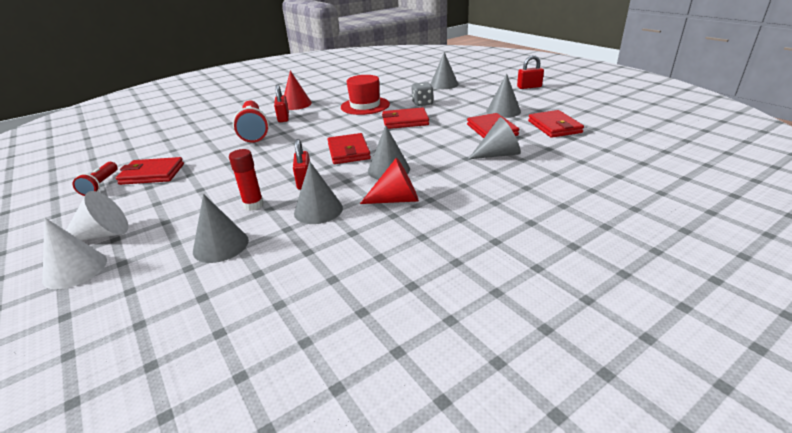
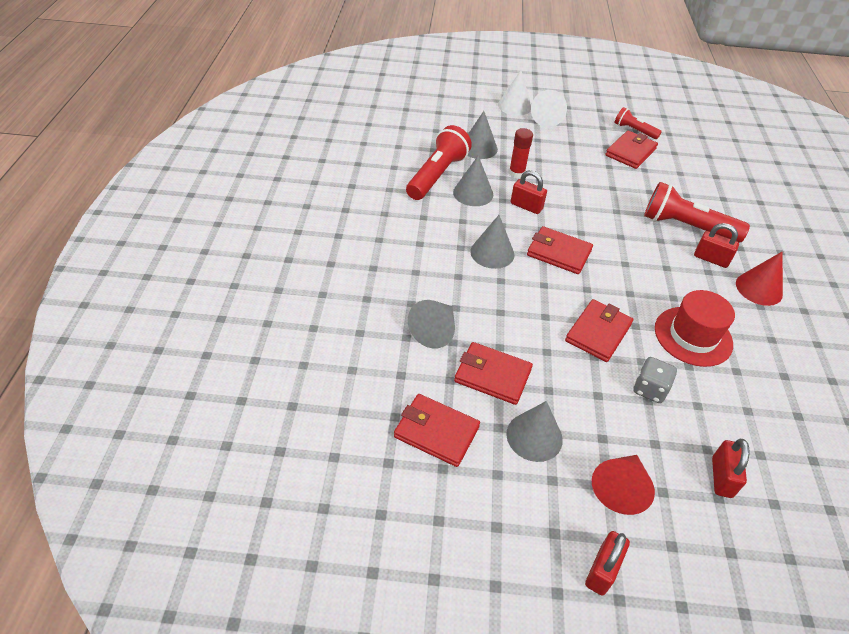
camera: 125 degrees right, 15 degrees up
(312, 242) = (437, 175): none -> red flashlight
(396, 199) = (440, 229): red cone -> red cone (620, 488)
(444, 84) = (721, 477): grey cone -> red padlock

